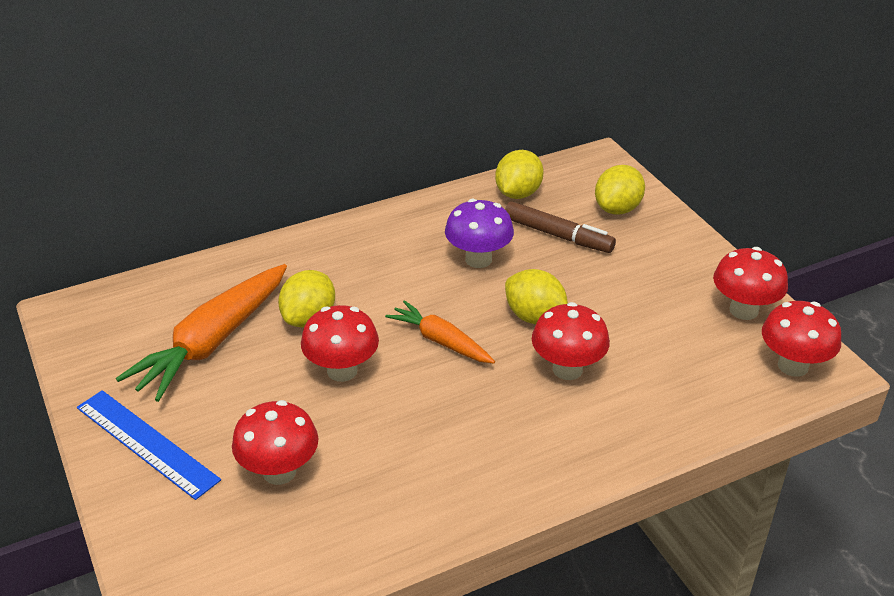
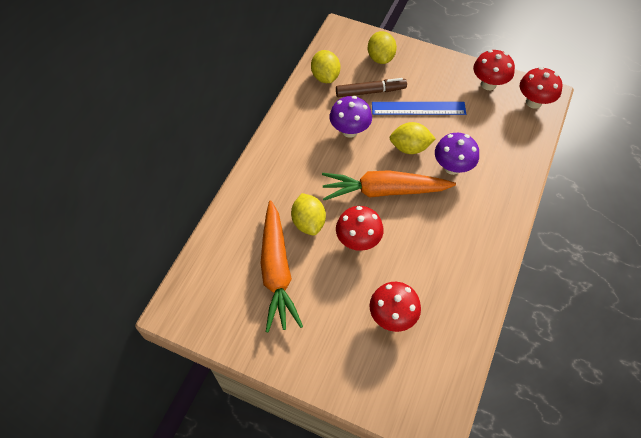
camera: 40 degrees left, 20 degrees up
(147, 443) = (313, 351): blue ruler -> blue ruler (418, 108)
(440, 341) = (383, 191): orange carrot -> orange carrot, size x1.73
(567, 369) = (452, 167): red mushroom -> purple mushroom

